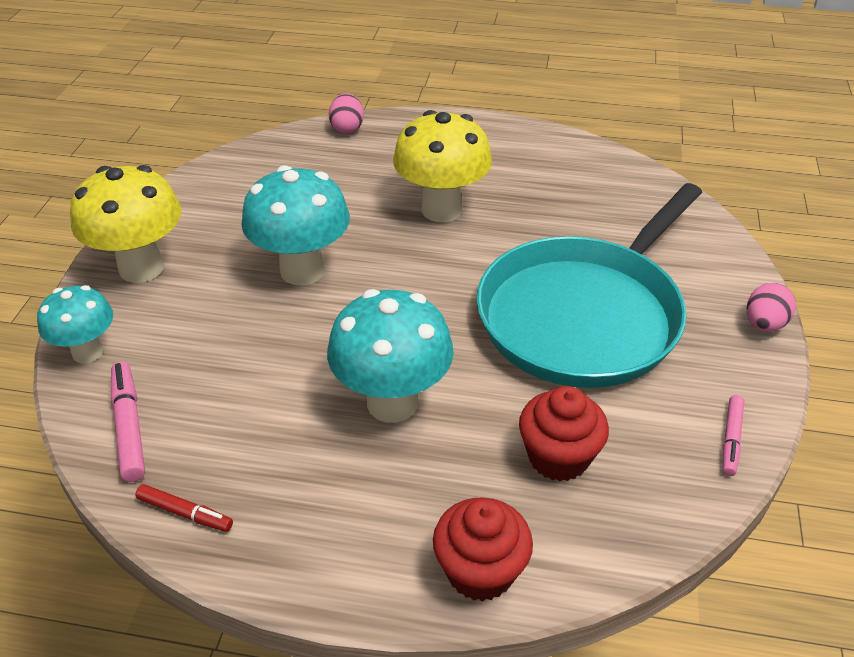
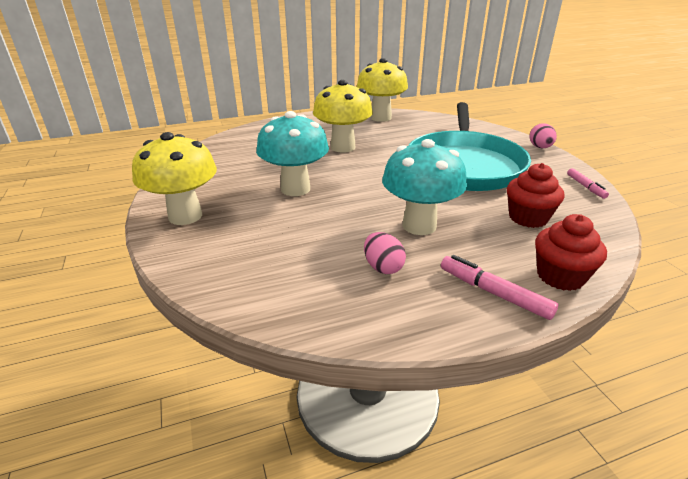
camera: 30 degrees left, 10 degrees down
(87, 352) = (192, 267): turquoise mushroom -> none
(129, 427) = (269, 294): pink marker -> pink marker (494, 293)
(185, 513) = (363, 321): red marker -> none
(347, 128) = (250, 130): pink egg -> pink egg (383, 267)
(567, 160) = (380, 118): none -> yellow mushroom

